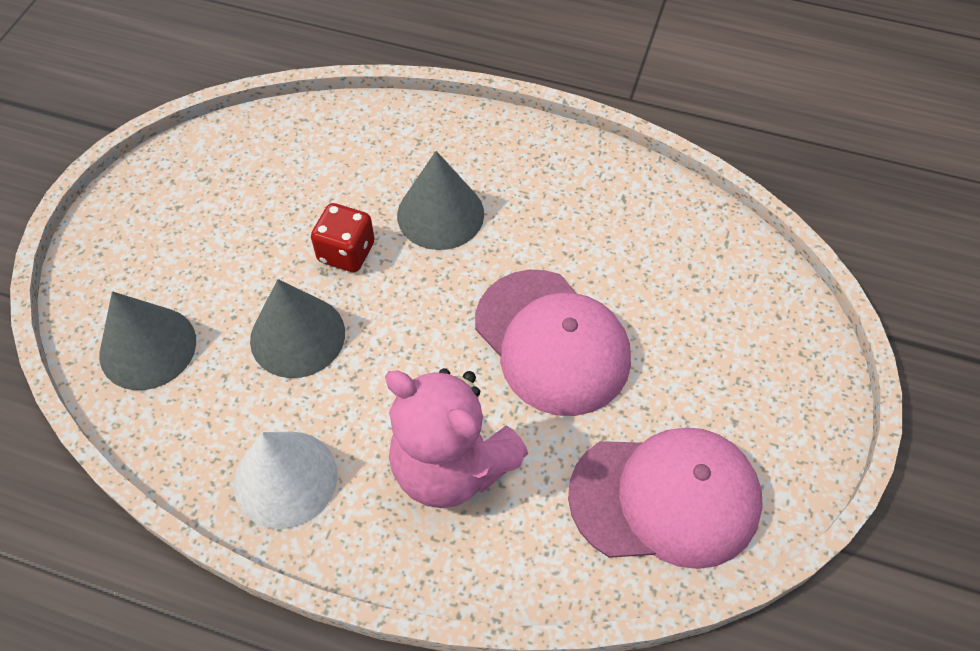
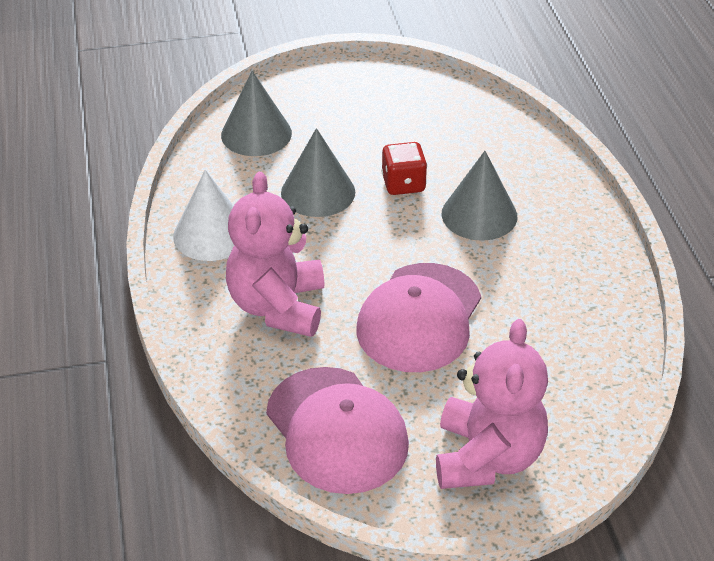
camera: 60 degrees right, 15 degrees down
(766, 383) = (487, 457): none -> pink teddy bear

